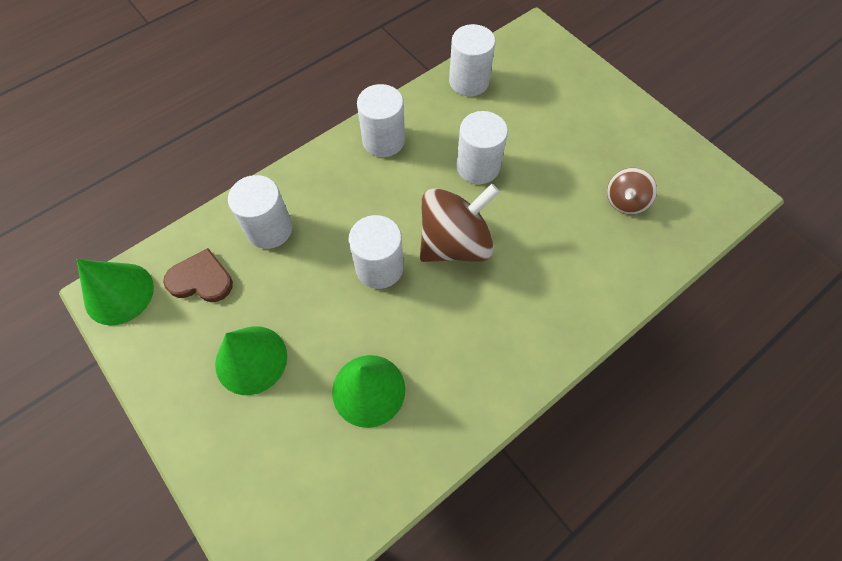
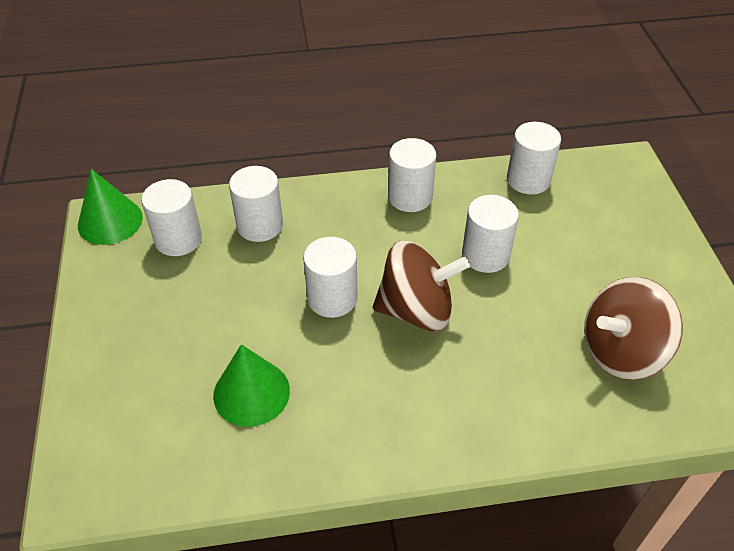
camera: 30 degrees right, 15 degrees down
(201, 279) = (178, 239): brown heart -> white cylinder
(251, 359) = (173, 319): green cone -> none
(625, 201) = (621, 351): brown spinning top -> brown spinning top, size x1.85

